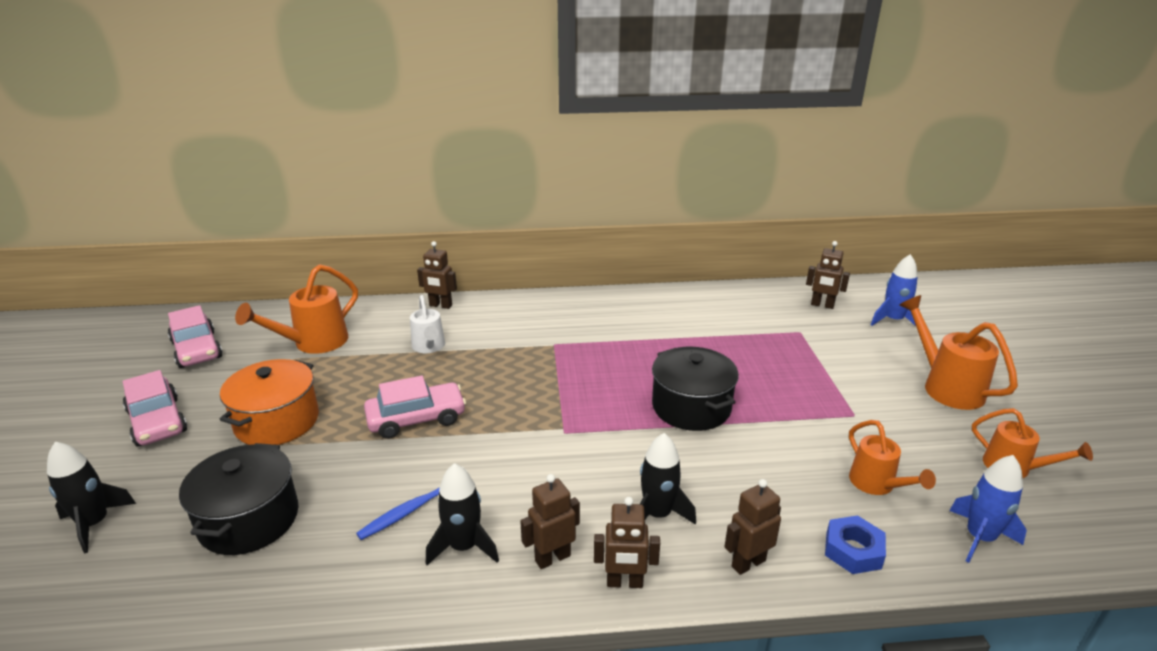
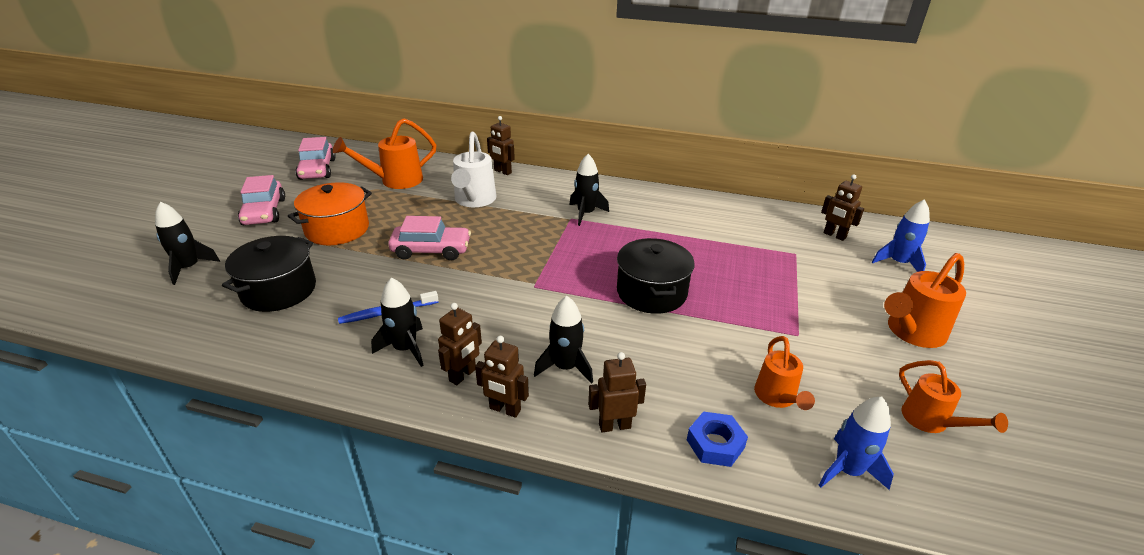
camera: 20 degrees right, 5 degrees up
(429, 347) = (474, 200): white watering can -> white watering can, size x1.54
(552, 558) = (463, 375): brown robot -> brown robot turned 135 degrees clockwise
(567, 335) = (586, 213): none -> black rocket
(946, 386) = (911, 333): orange watering can -> orange watering can turned 120 degrees counterclockwise

